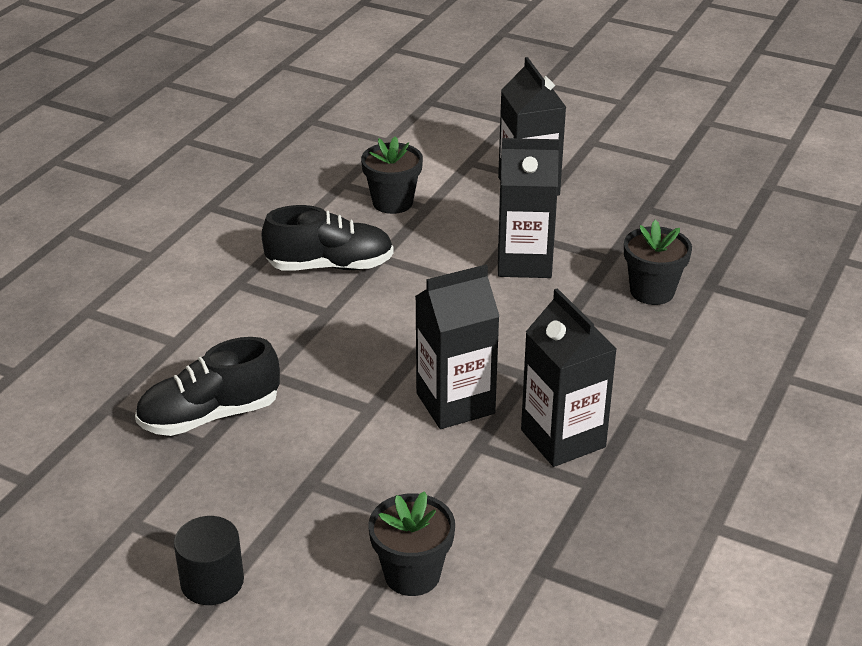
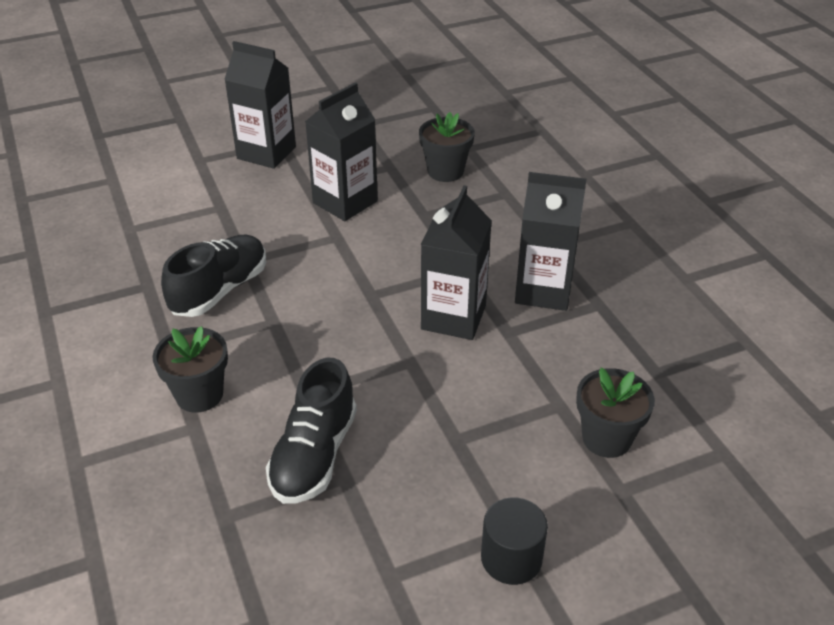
camera: 50 degrees left, 5 degrees up
(392, 202) = (190, 219): black flower pot -> black flower pot (199, 395)

